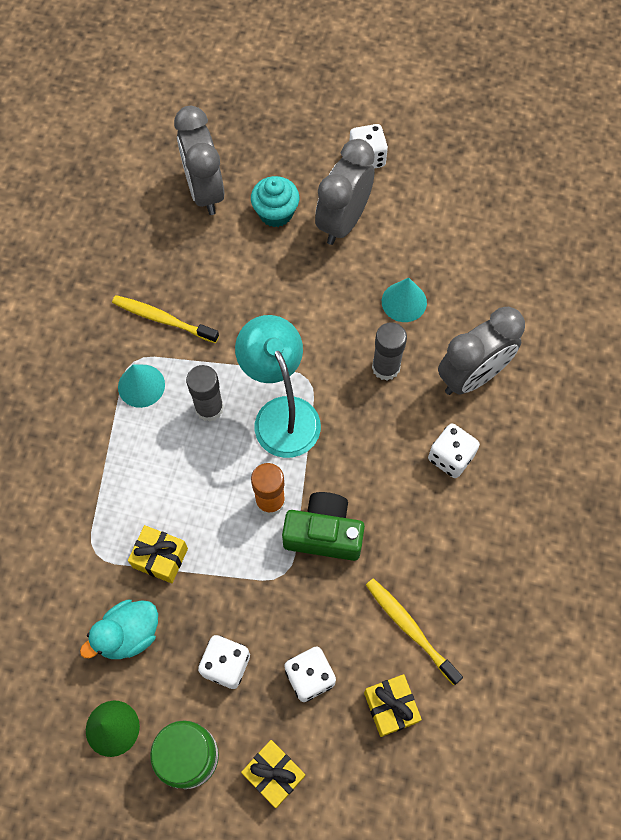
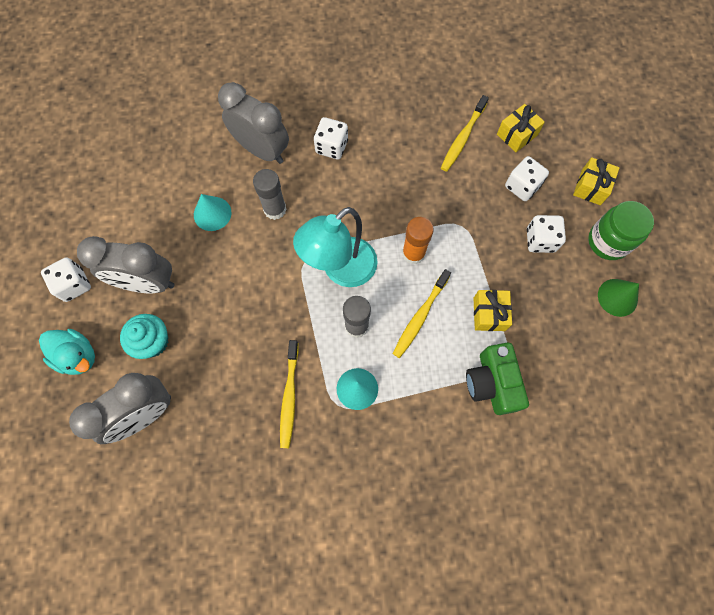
camera: 110 degrees left, 5 degrees up
(129, 634) = (552, 313): turquoise duck -> turquoise duck (78, 356)
(190, 479) = (420, 317): none -> yellow toothbrush
(324, 533) = (422, 210): green camera -> green camera (492, 383)

